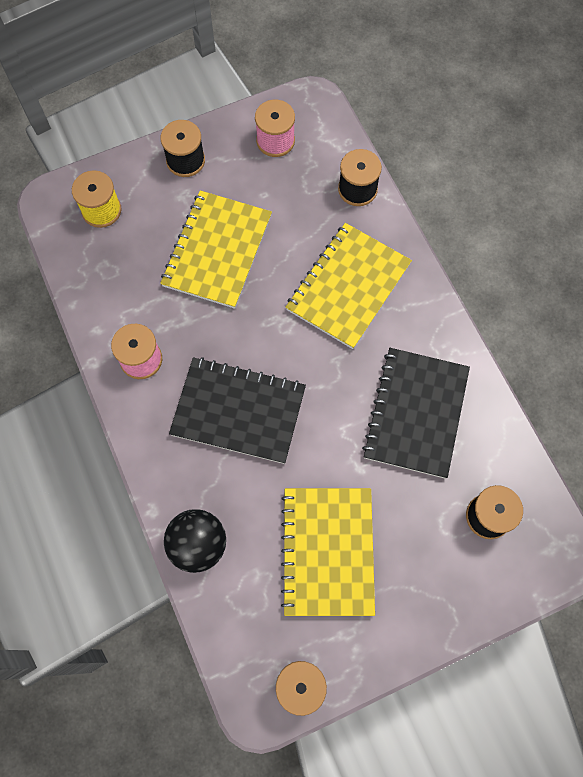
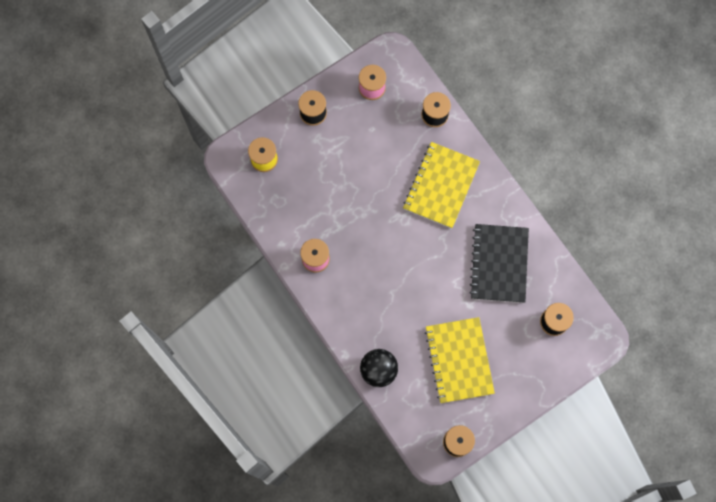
camera: 10 degrees left, 5 degrees up
(217, 251) = (349, 175): yellow notebook -> none
(238, 411) = (386, 282): black notebook -> none

